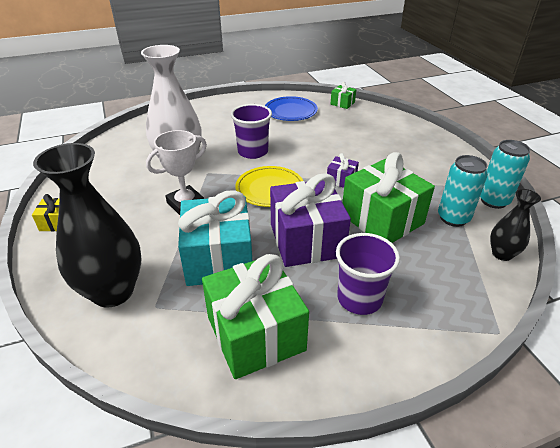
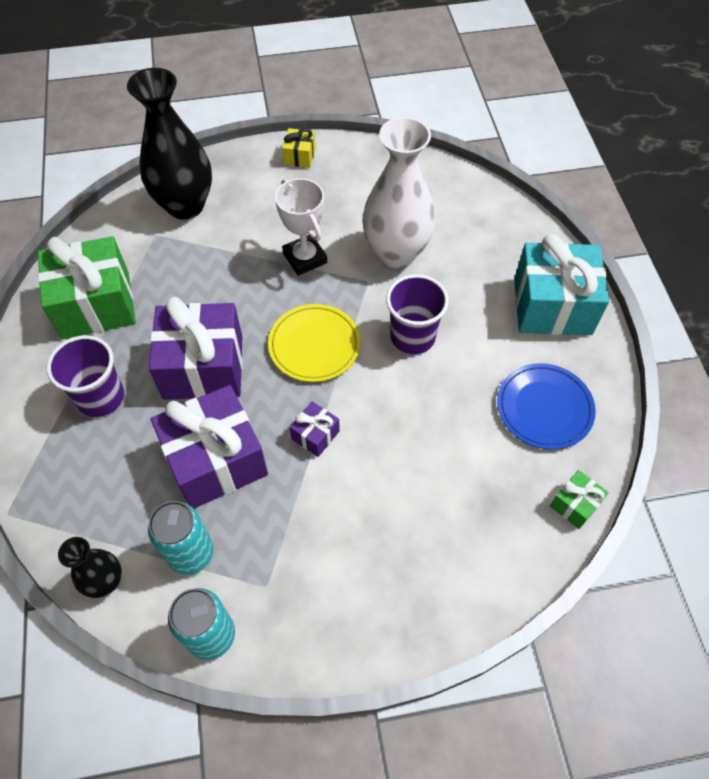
camera: 100 degrees right, 20 degrees up
(219, 258) = (201, 284): turquoise gift -> turquoise gift (552, 306)
(382, 219) = (216, 460): green gift -> purple gift

